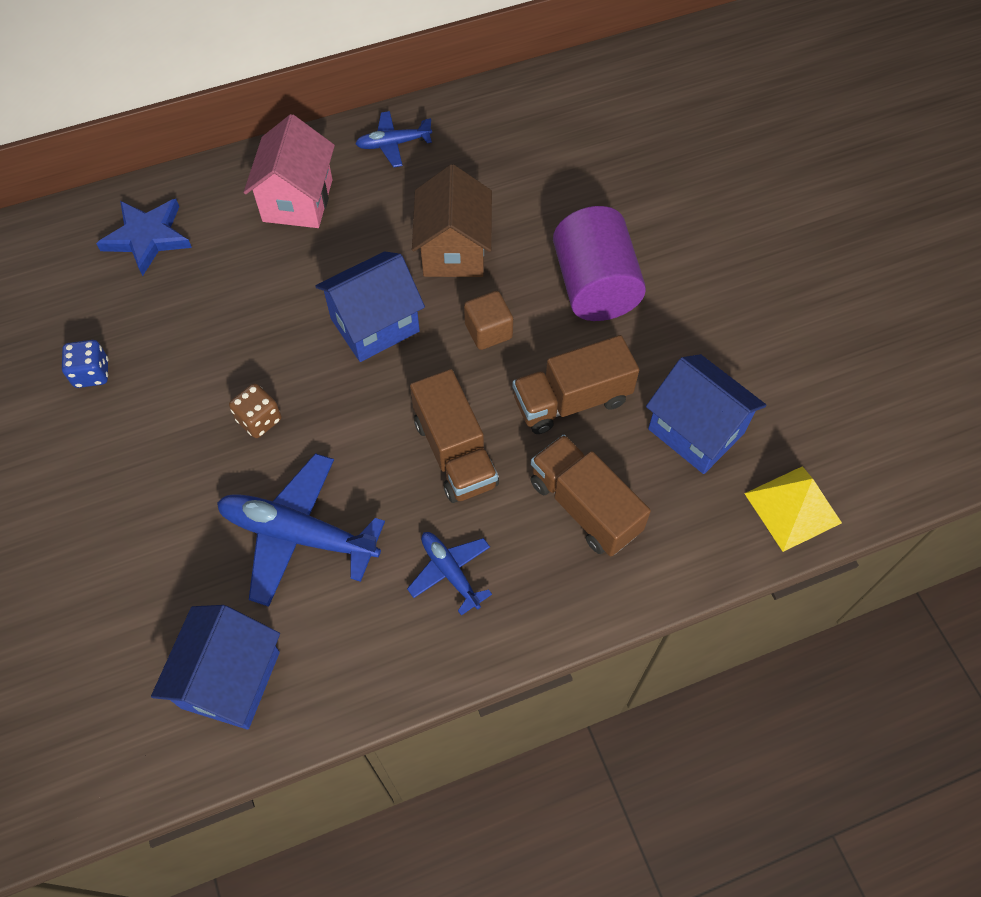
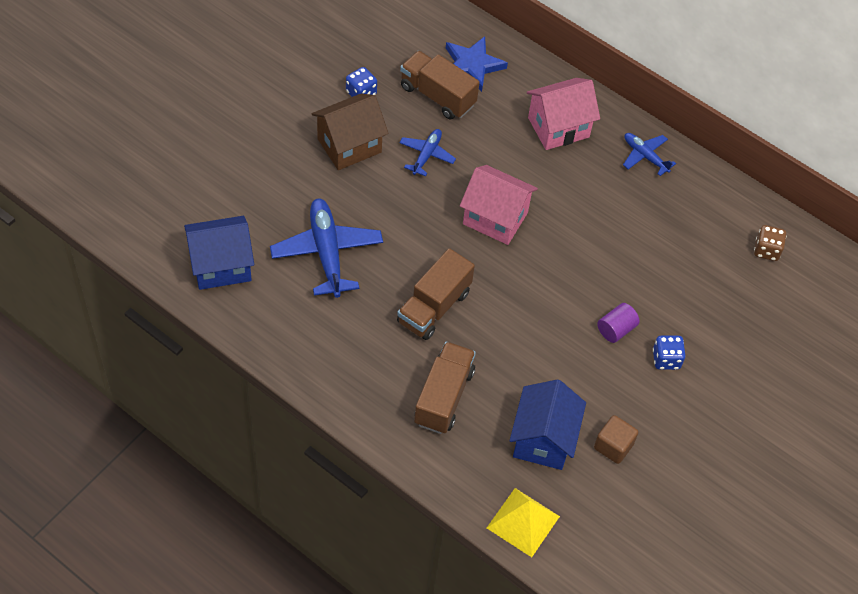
camera: 55 degrees right, 5 degrees down
(259, 420) = (387, 193): brown dice -> brown dice (766, 250)
(375, 325) = (495, 218): blue house -> pink house
(450, 572) = (352, 343): blue plane -> blue plane (426, 155)
(454, 250) = (584, 234): brown house -> brown house (349, 145)
(488, 331) = (535, 283): brown cube -> brown cube (613, 446)
(572, 400) = (516, 355): brown truck -> brown truck (437, 96)
(594, 286) = (616, 329): purple cylinder -> purple cylinder, size x0.48
(658, 261) = (666, 359): none -> blue dice

